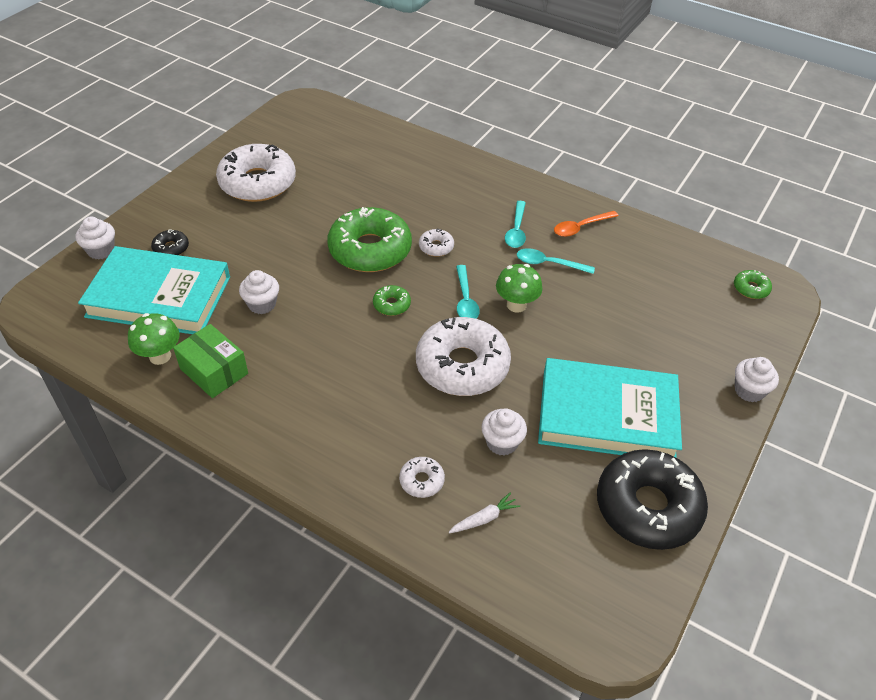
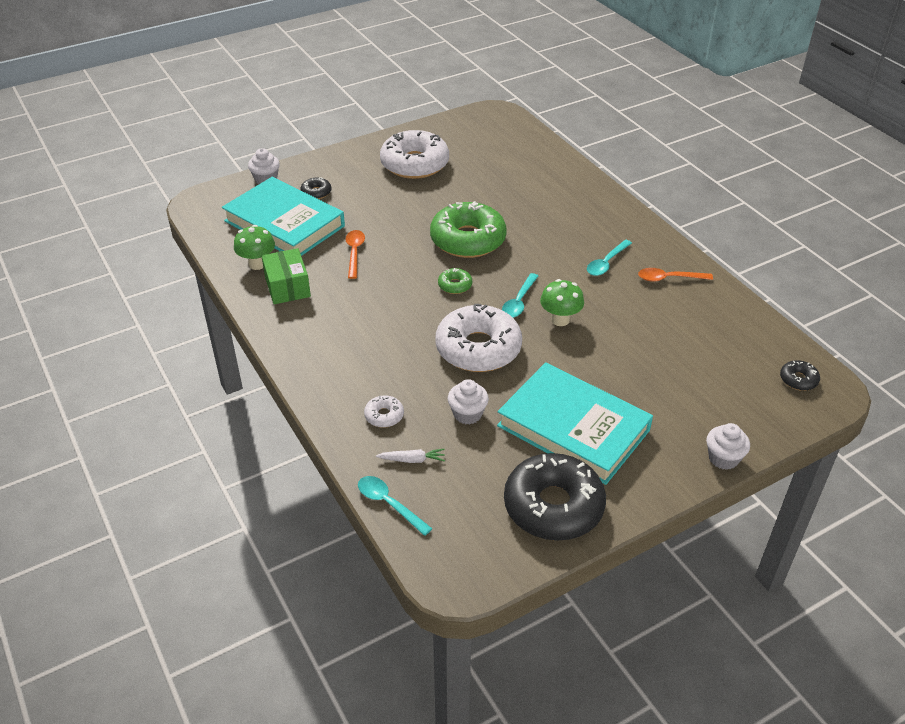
camera: 30 degrees right, 5 degrees down
(262, 304) = (354, 252): white cupcake -> orange spoon
(436, 247) = (525, 254): white donut -> none
(548, 263) = (615, 297): turquoise spoon -> turquoise spoon (388, 503)
(751, 288) = (798, 380): green donut -> black donut

